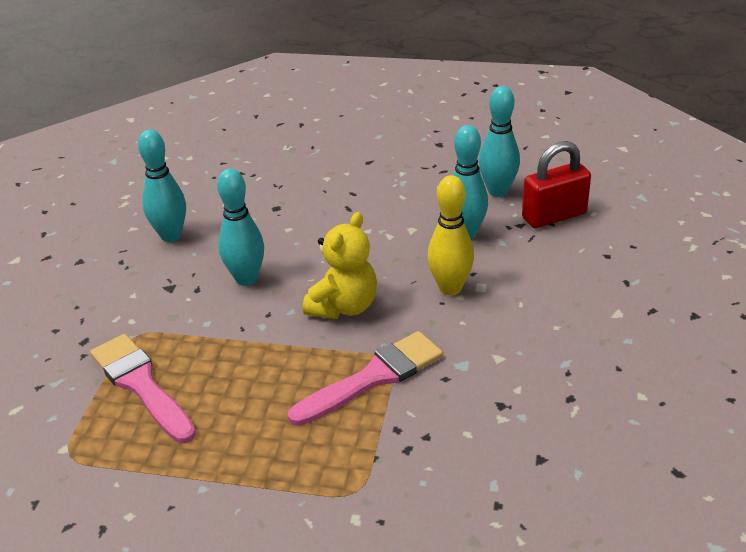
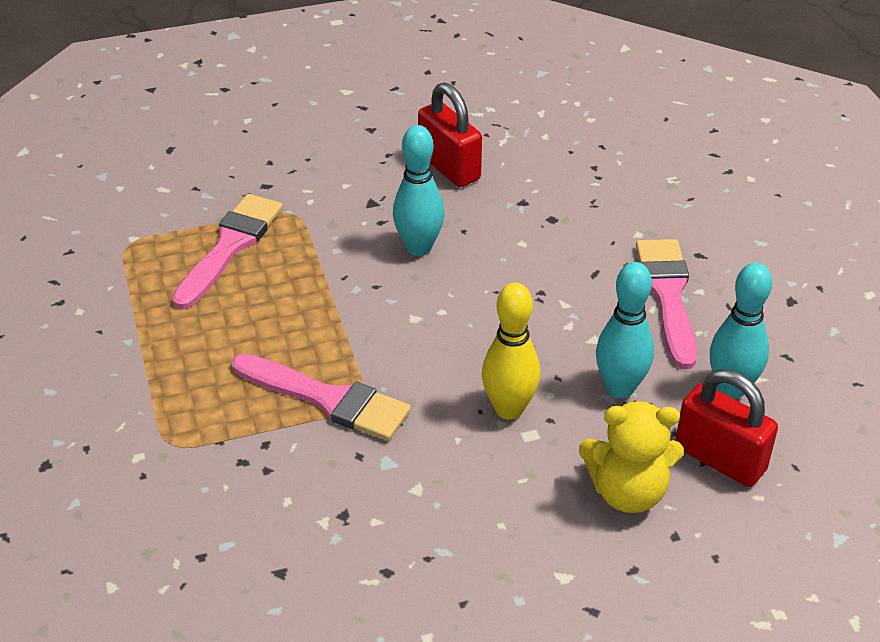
camera: 60 degrees right, 5 degrees up
(171, 236) = (449, 167): turquoise bowling pin -> red padlock
(344, 307) = (422, 336): yellow teddy bear -> yellow teddy bear (627, 492)
(396, 186) = (667, 295): none -> pink brush

